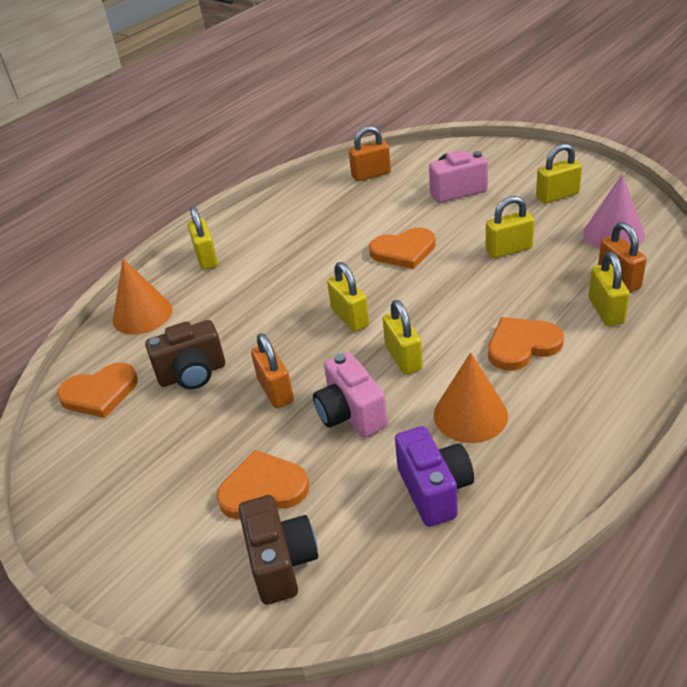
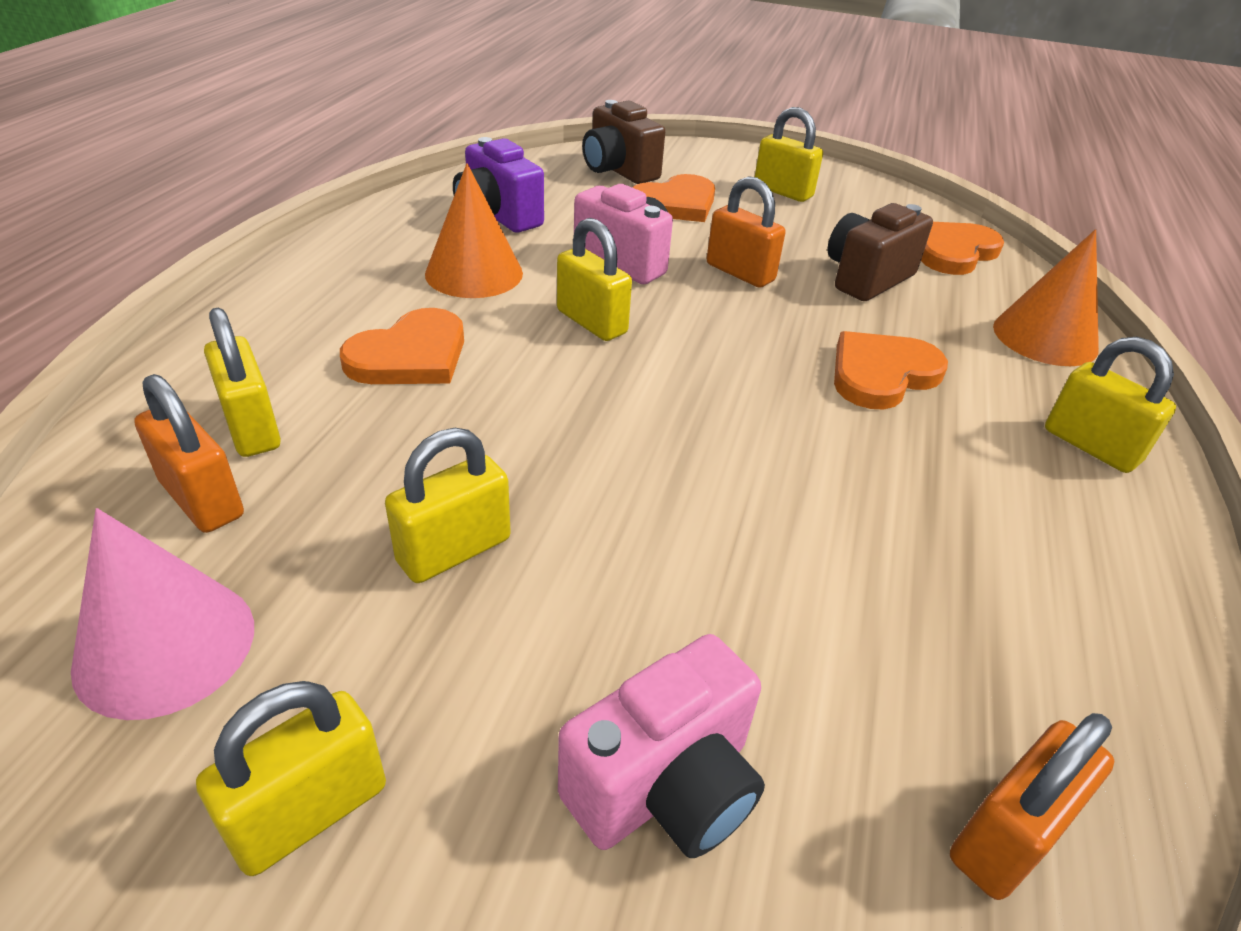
camera: 150 degrees right, 0 degrees up
(350, 317) = (713, 367): yellow padlock -> yellow padlock (783, 191)
(404, 251) = (700, 515): orange heart -> orange heart (881, 374)

